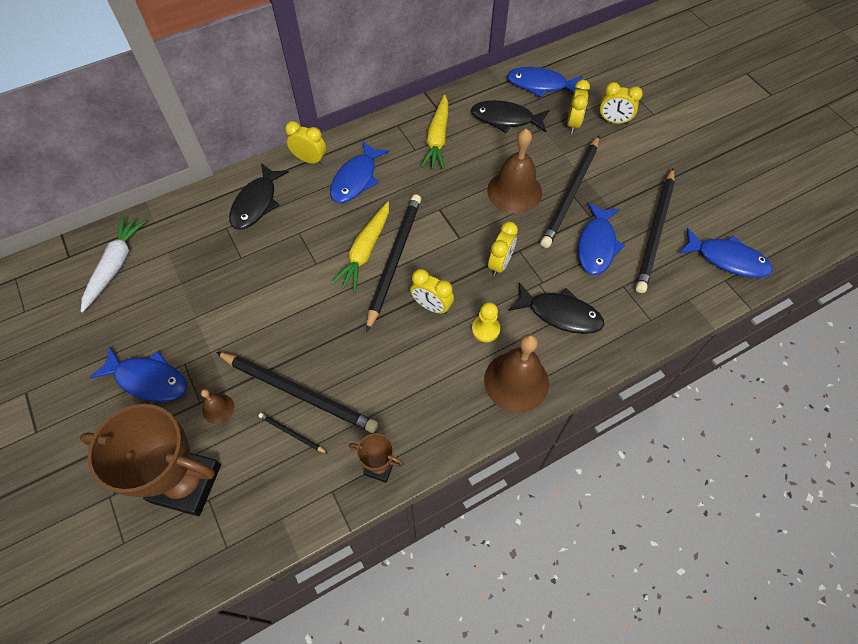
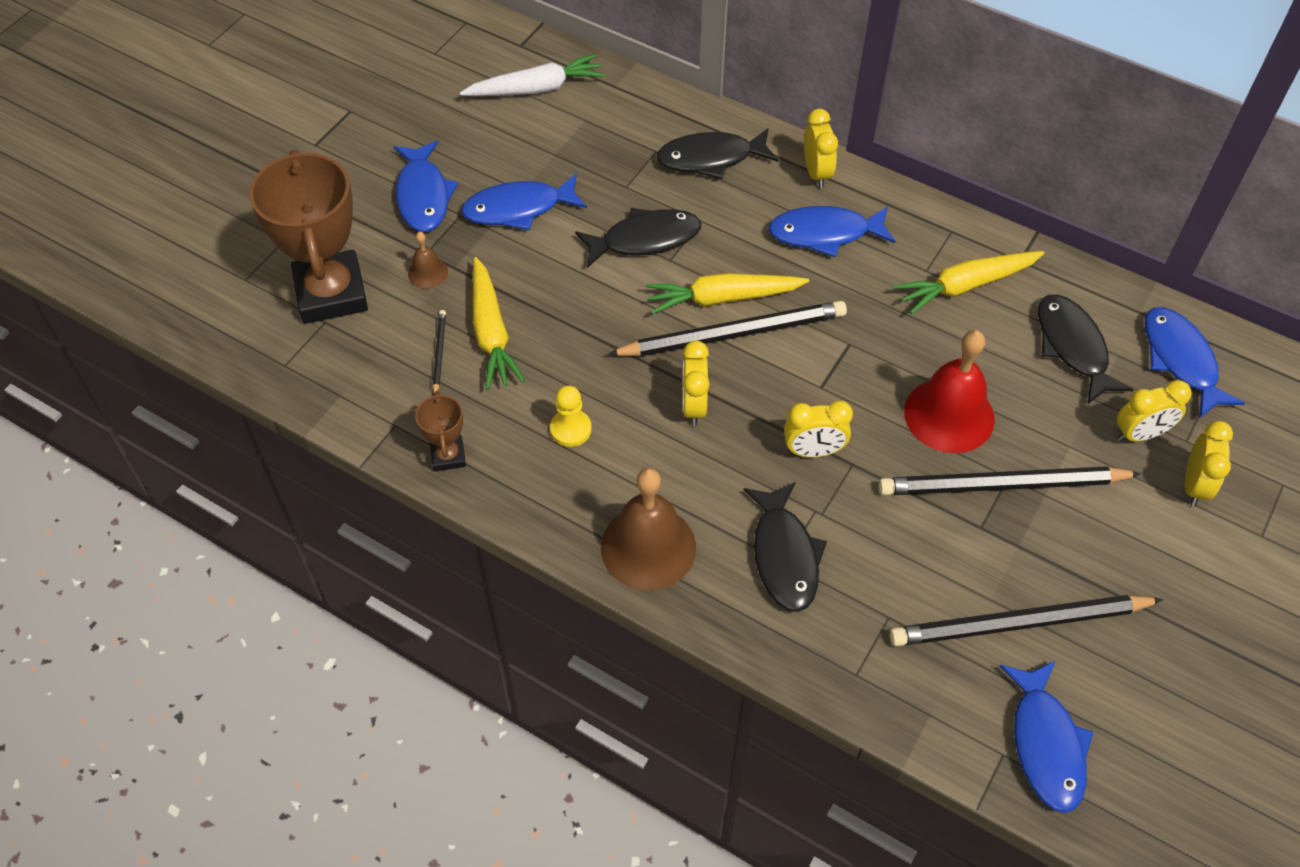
camera: 60 degrees right, 5 degrees down
(290, 268) = (645, 239): none -> black fish
(298, 392) = (491, 332): black pencil -> yellow carrot
(485, 329) = (701, 480): yellow pawn -> yellow pawn (571, 429)
(514, 191) = (949, 415): brown bell -> red bell
(596, 245) = (934, 555): blue fish -> blue fish (518, 208)
(613, 121) = (1194, 485): yellow clock -> yellow clock turned 150 degrees counterclockwise

